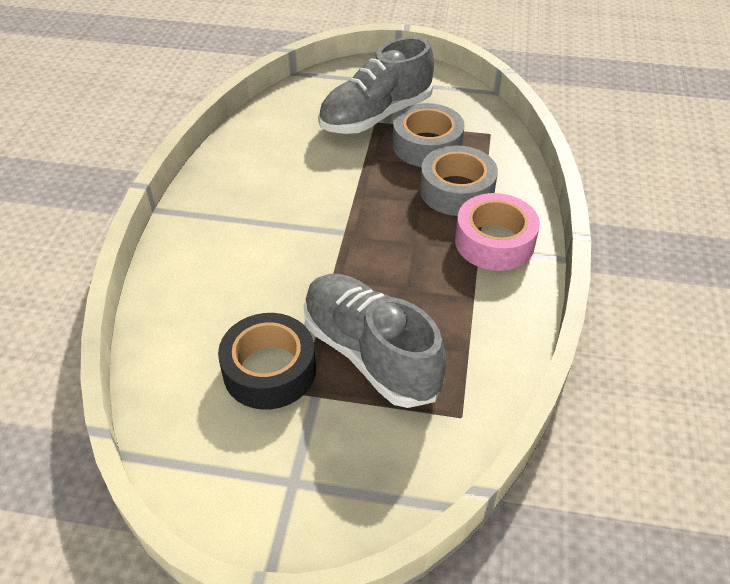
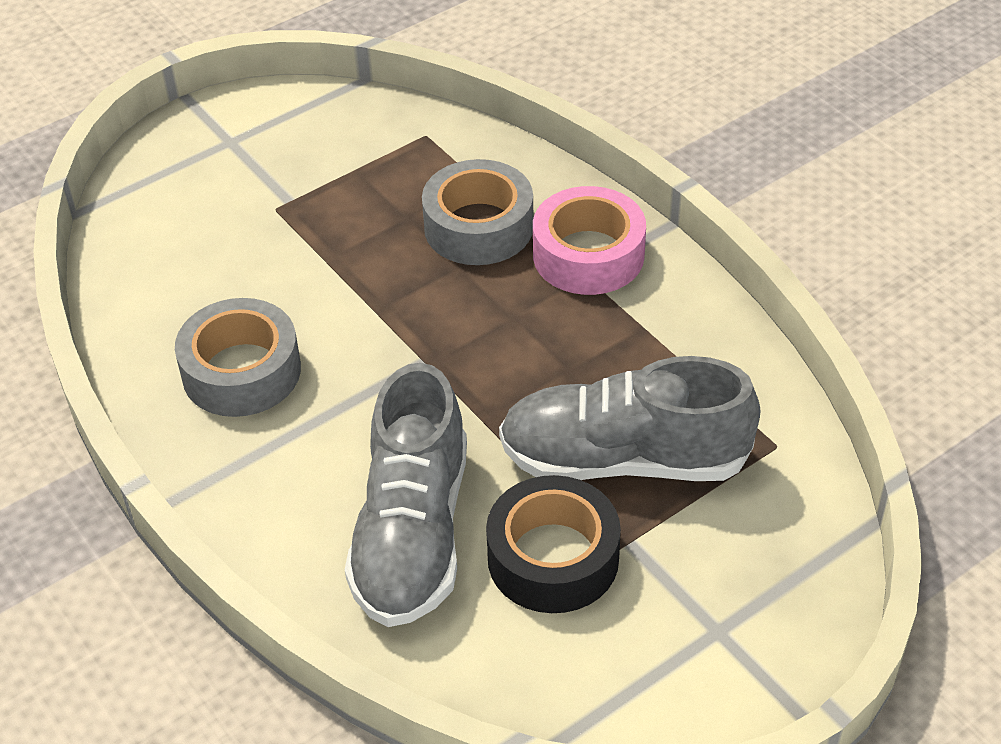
camera: 45 degrees left, 0 degrees up
(376, 116) = (265, 200): grey shoe -> grey shoe (412, 533)
(427, 145) = (376, 196): grey tape -> grey tape (241, 371)

